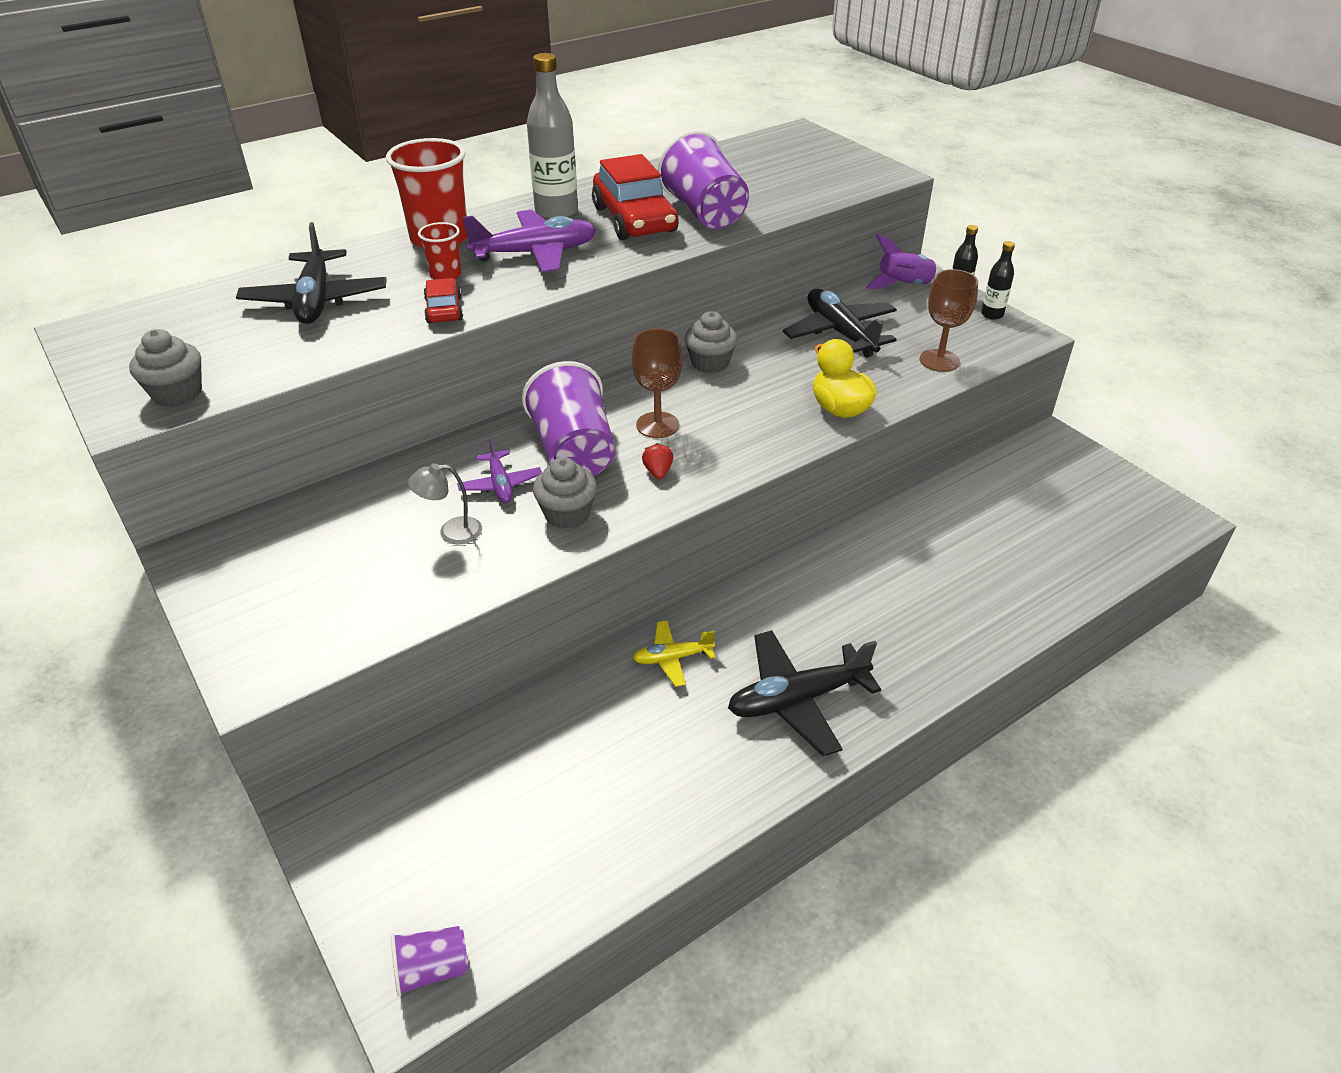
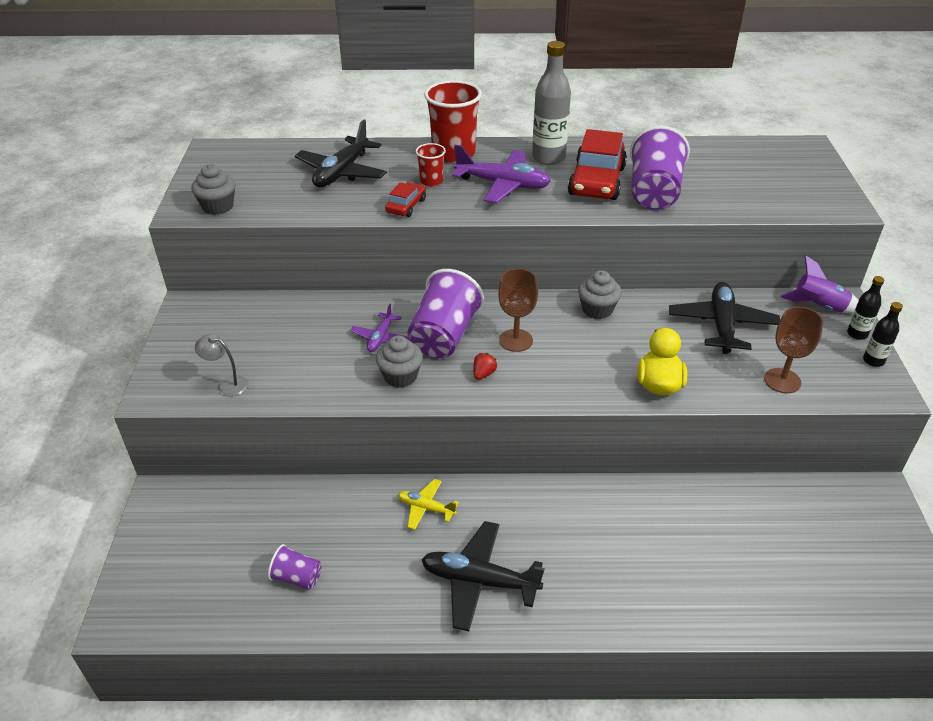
camera: 35 degrees right, 0 degrees up
(432, 969) = (141, 612): purple cup -> purple cup (297, 577)
(451, 532) = (325, 356): grey lamp -> grey lamp (227, 384)

